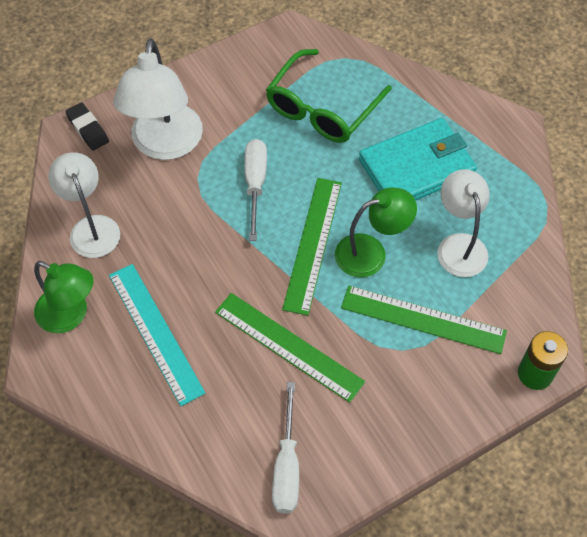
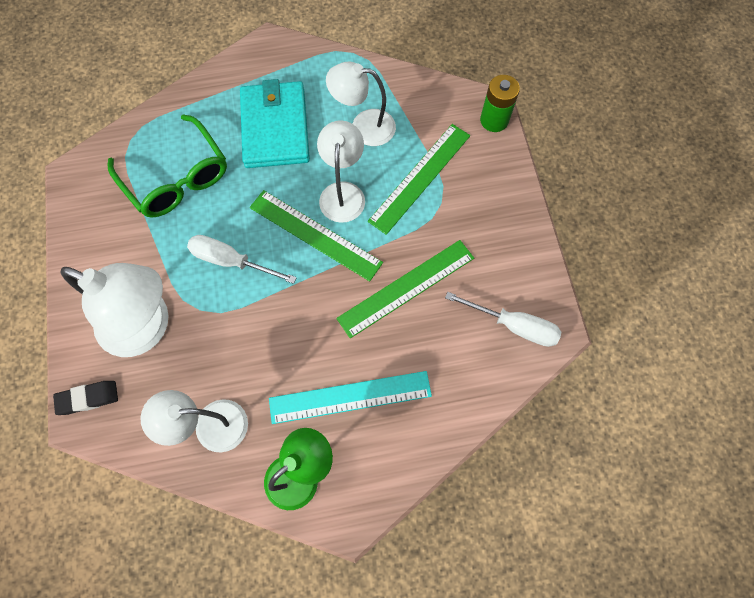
camera: 70 degrees left, 10 degrees up
(371, 252) = (343, 192): green lamp -> white lamp

